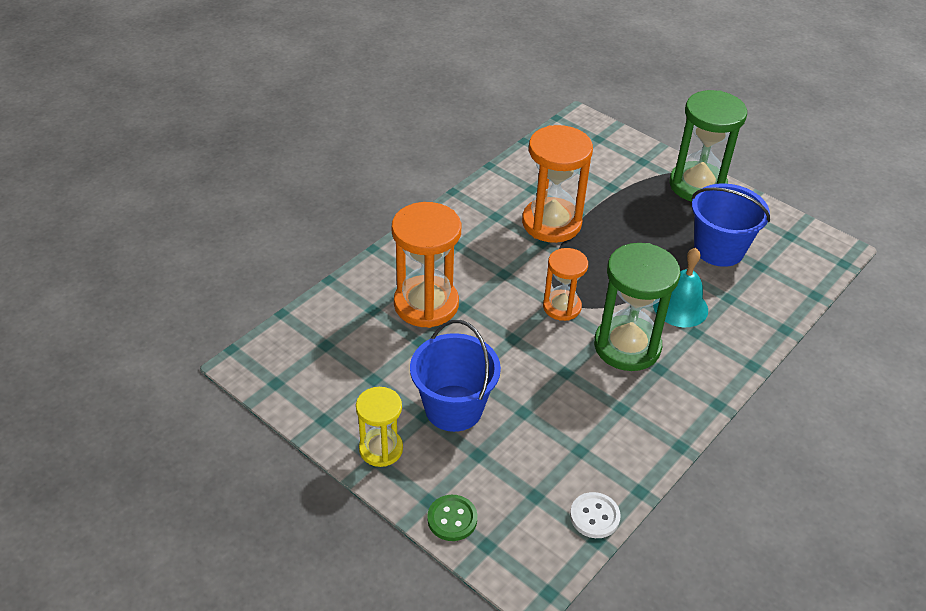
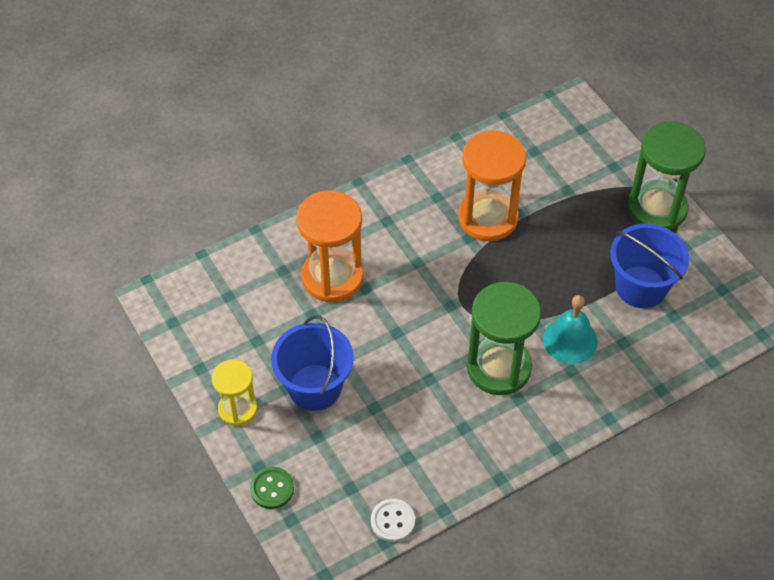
camera: 20 degrees right, 10 degrees up
(562, 307) = (456, 311): orange hourglass -> none

